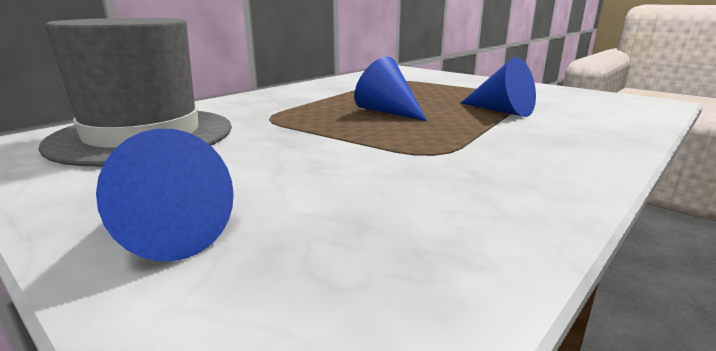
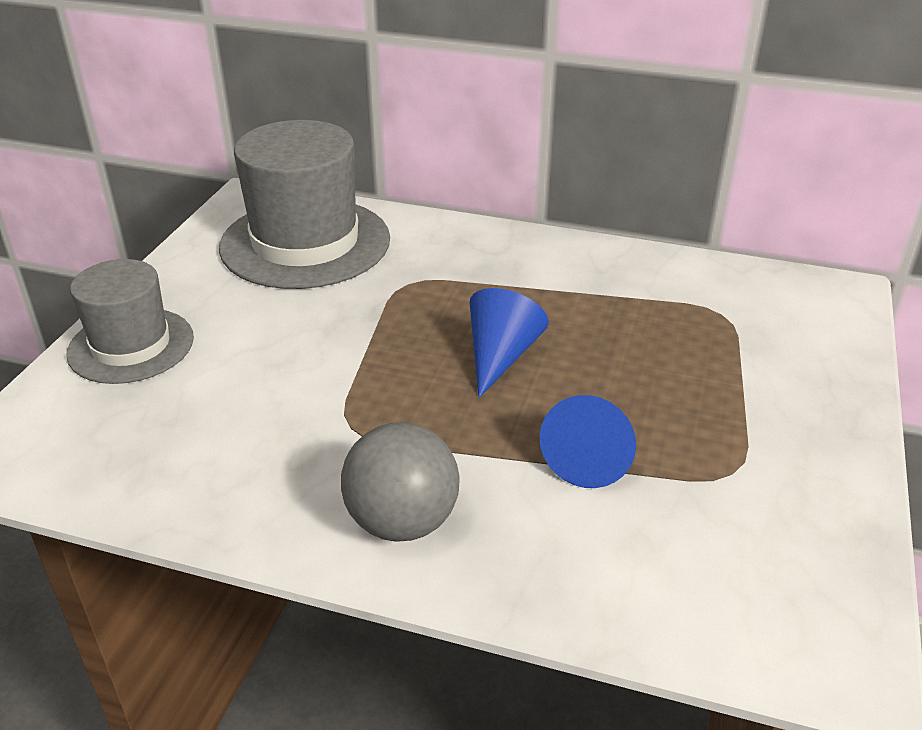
camera: 65 degrees right, 15 degrees up
(165, 233) = (131, 345): blue cone -> grey hat
(557, 154) = (402, 522): none -> grey ball

